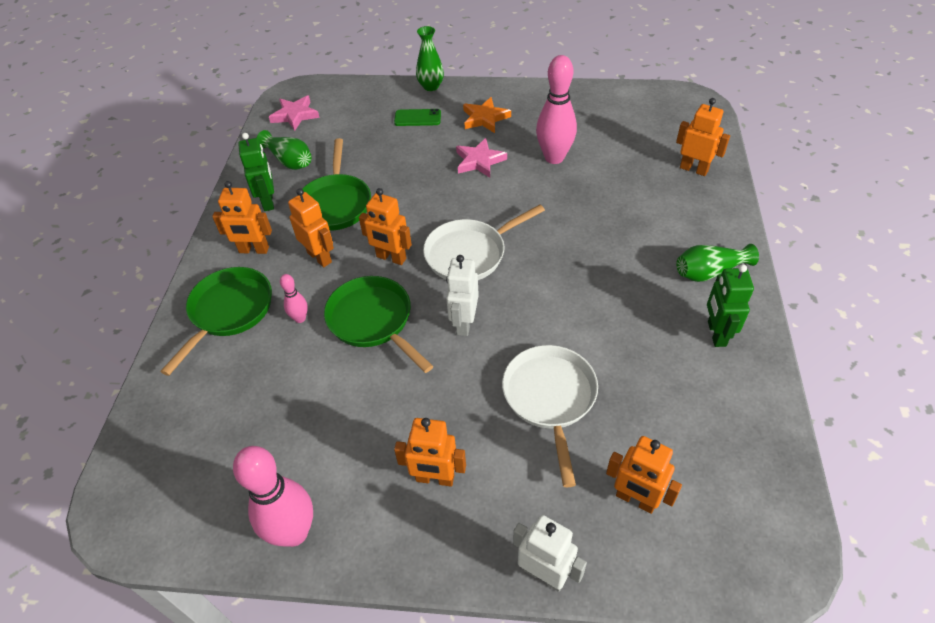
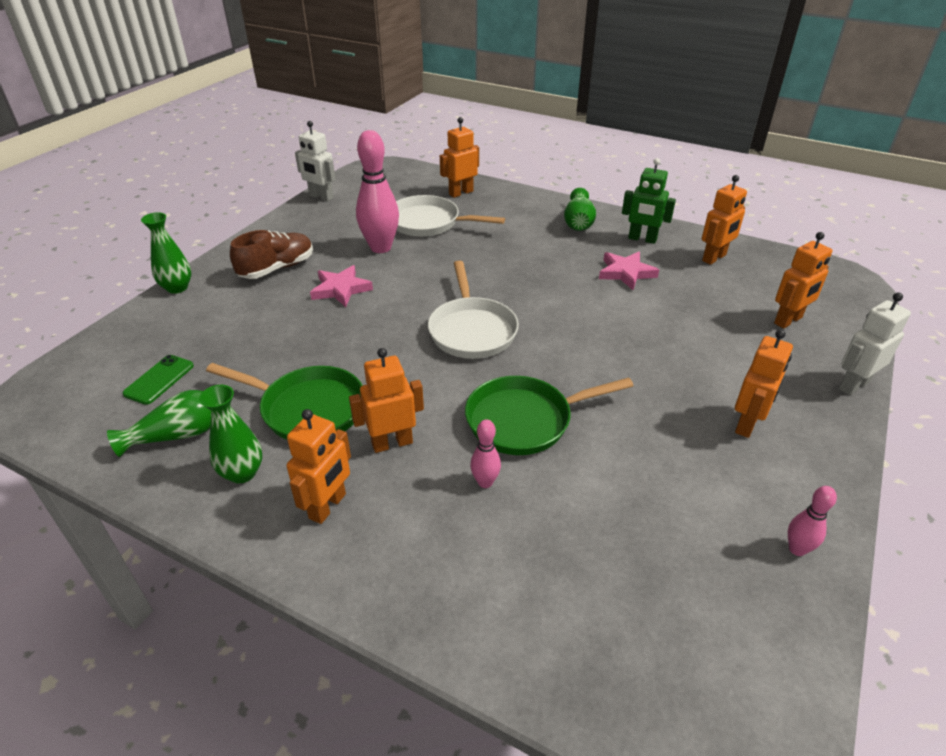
camera: 70 degrees left, 10 degrees down
(228, 312) = (429, 555): green pan -> none
(268, 201) = (242, 473): green robot -> green vase
(294, 532) = (797, 549): pink bowling pin -> pink bowling pin, size x0.48
(295, 115) = (84, 410): pink star -> pink star (626, 273)
(391, 258) = (437, 385): orange robot -> orange robot (714, 258)
(417, 118) = (222, 310): green phone -> green phone (159, 380)
(464, 323) = (563, 358): white robot -> white robot (321, 197)
(485, 118) = (277, 268): orange star -> brown shoe
(550, 399) = (676, 333): white pan -> white pan (428, 223)

